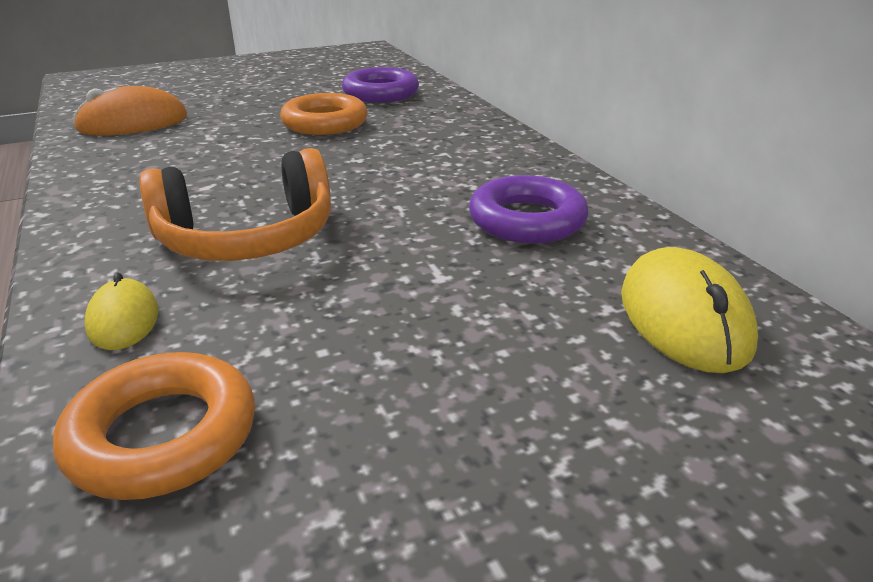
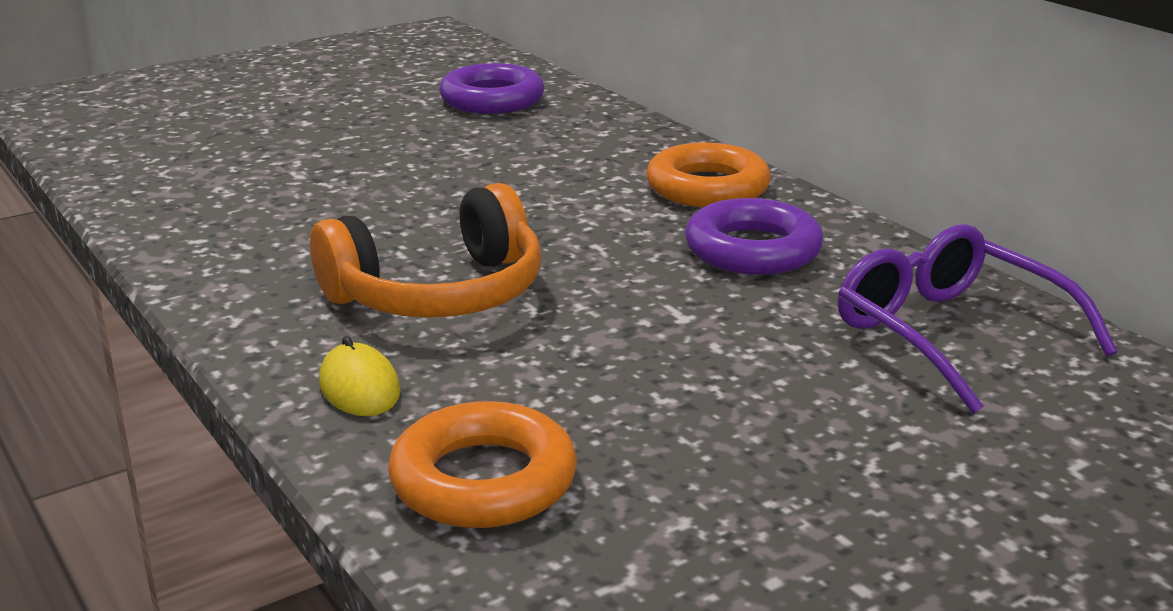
camera: 10 degrees left, 5 degrees down
(133, 123) = (177, 162): orange mouse -> none
(325, 123) = (442, 146): orange ring -> orange ring (707, 188)
(684, 318) = (950, 334): yellow mouse -> purple glasses

